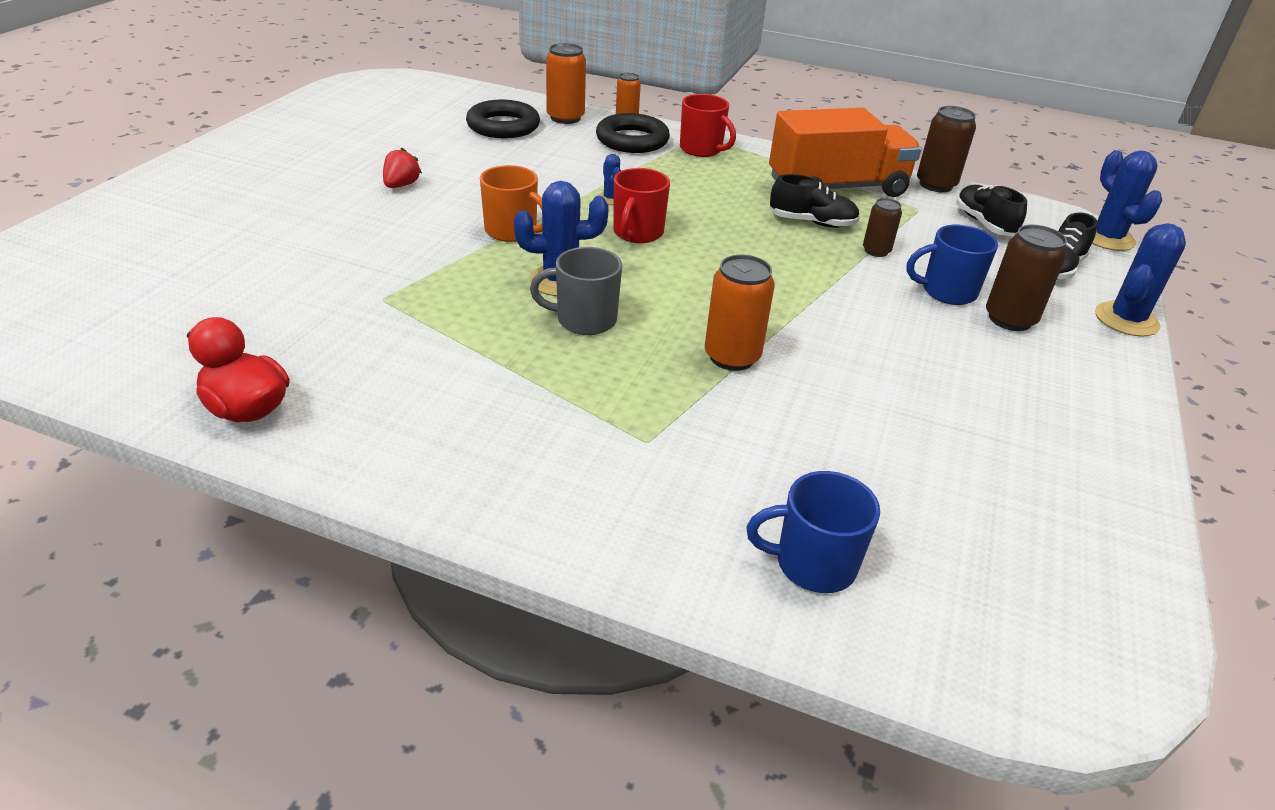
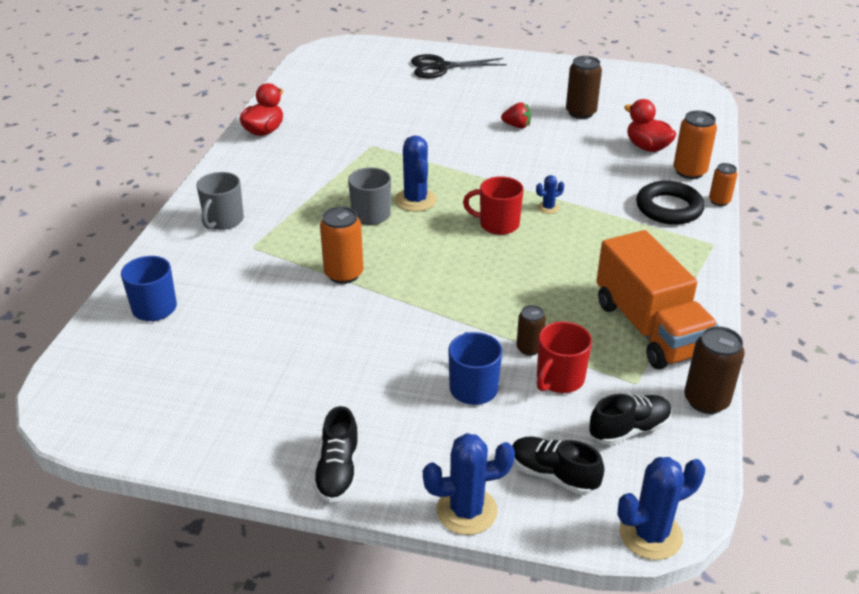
camera: 85 degrees right, 0 degrees up
(166, 211) = (441, 67): none -> black scissors
(503, 126) = (647, 147): black ring -> red duck
(512, 231) = (474, 174): orange mug -> none
(556, 473) = (223, 220): none -> grey mug
(702, 149) = (678, 246): red mug -> red mug (559, 379)
(812, 222) = (564, 311): black shoe -> black shoe (338, 471)
(1010, 319) = (439, 423): brown can -> brown can (580, 113)
(1126, 320) = (466, 511): blue cactus -> blue cactus turned 45 degrees counterclockwise

